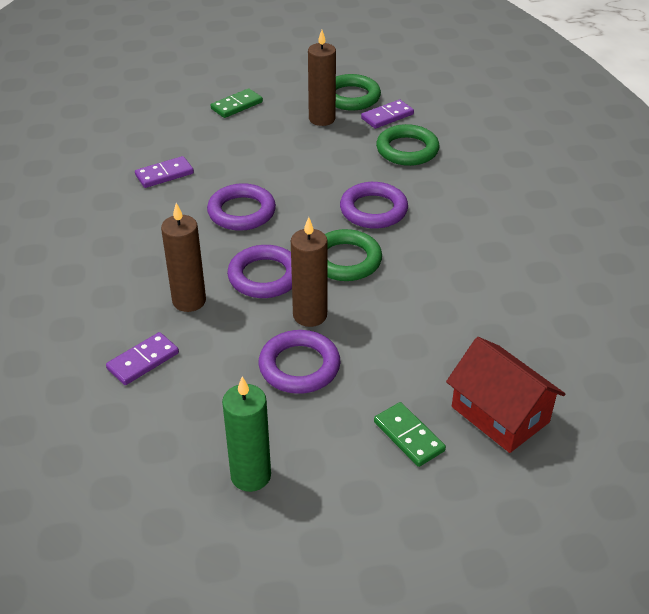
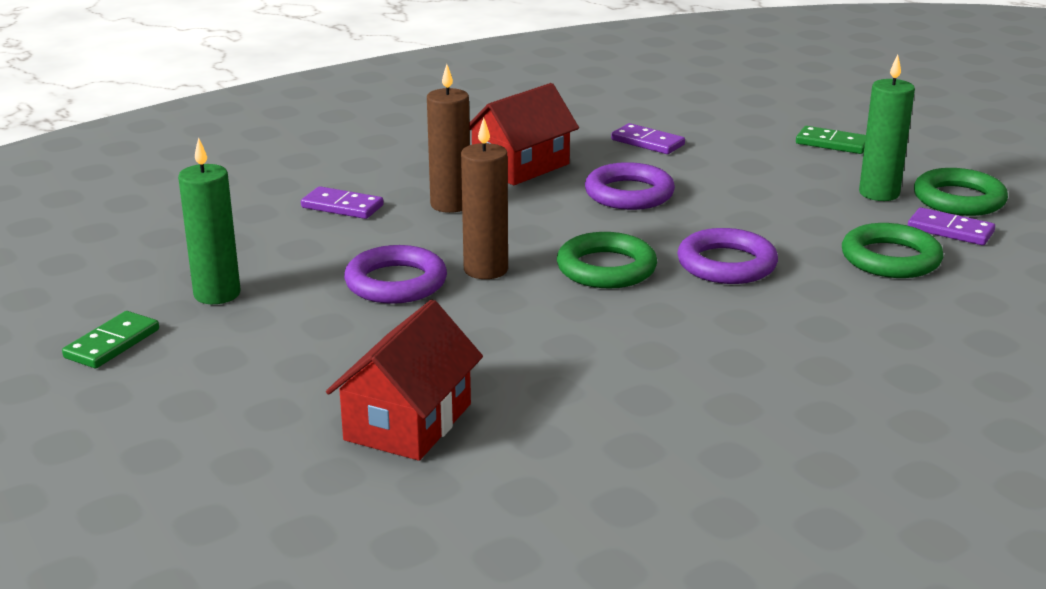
camera: 65 degrees right, 15 degrees down
(151, 245) = (521, 166): none -> red house
(264, 276) = (528, 231): purple ring -> none
(322, 119) = (879, 193): brown candle -> green candle
(409, 436) = (329, 368): green domino -> green domino (112, 344)

